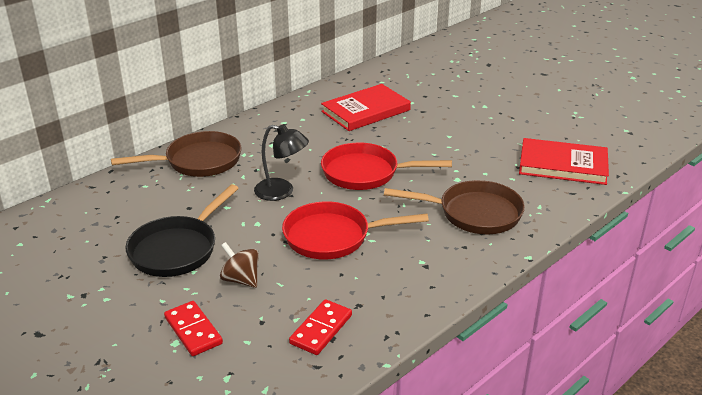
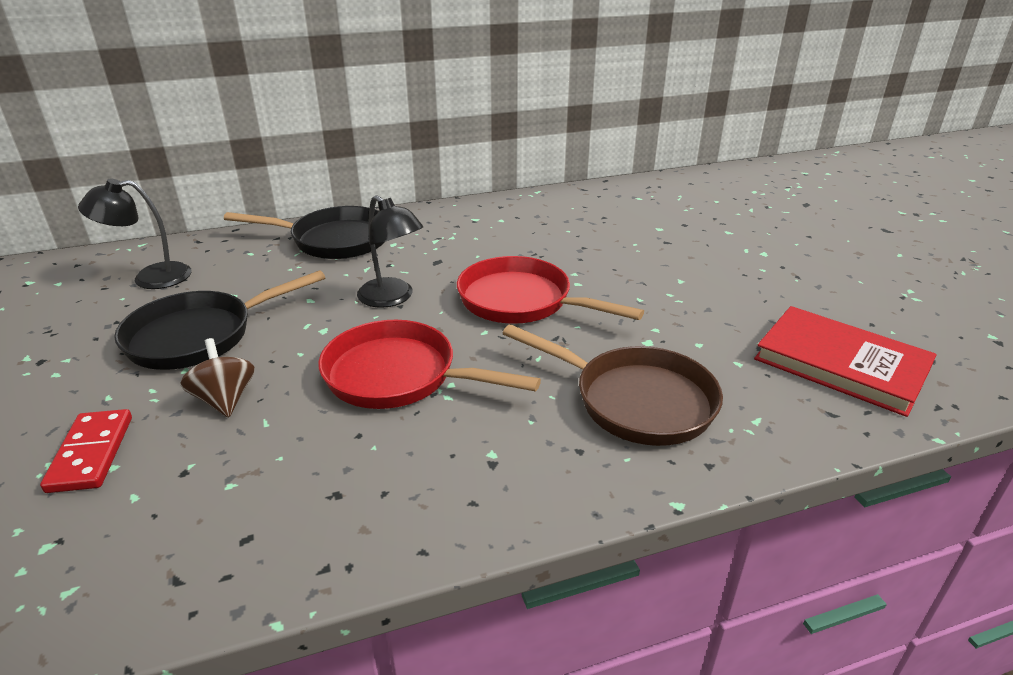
camera: 25 degrees right, 0 degrees up
(90, 221) = (150, 277): none -> black lamp
(198, 161) = (334, 240): brown pan -> black pan
(321, 329) = (245, 516): red domino -> none
(366, 111) = (589, 226): red book -> none

